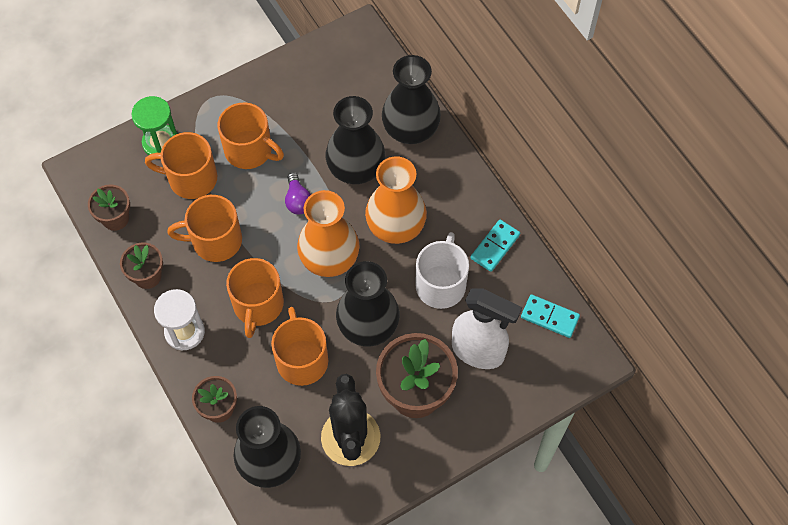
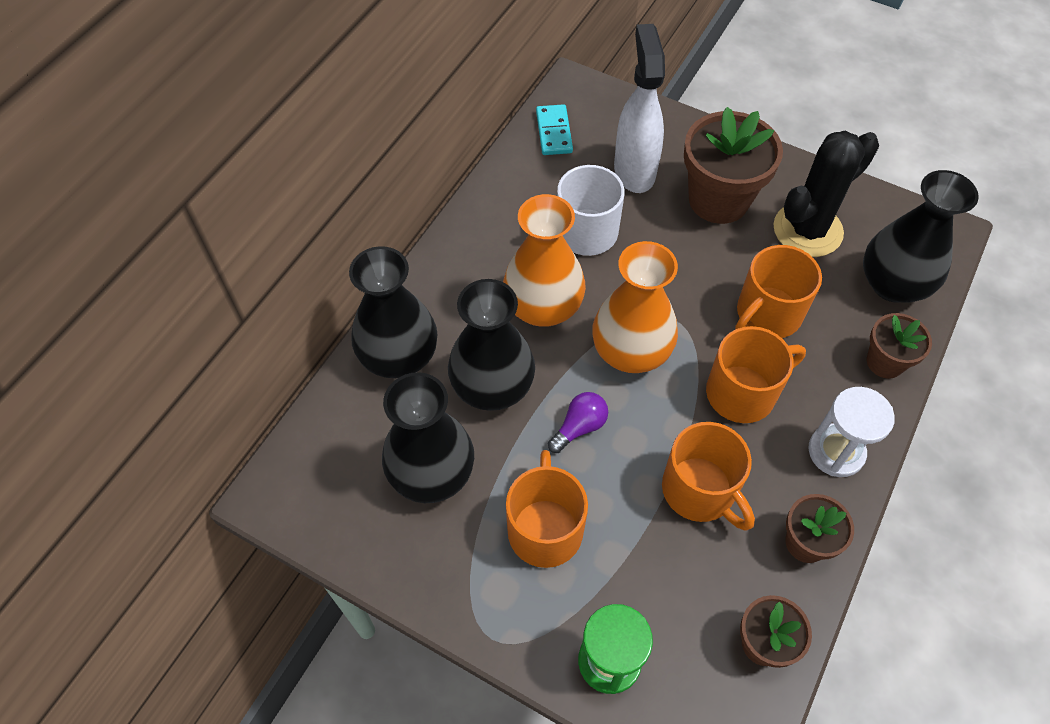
camera: 120 degrees left, 5 degrees down
(191, 178) = (636, 579): orange mug -> none
(368, 326) = (681, 274): black vase -> black vase (432, 473)
(495, 246) = (505, 207): turquoise domino -> none

